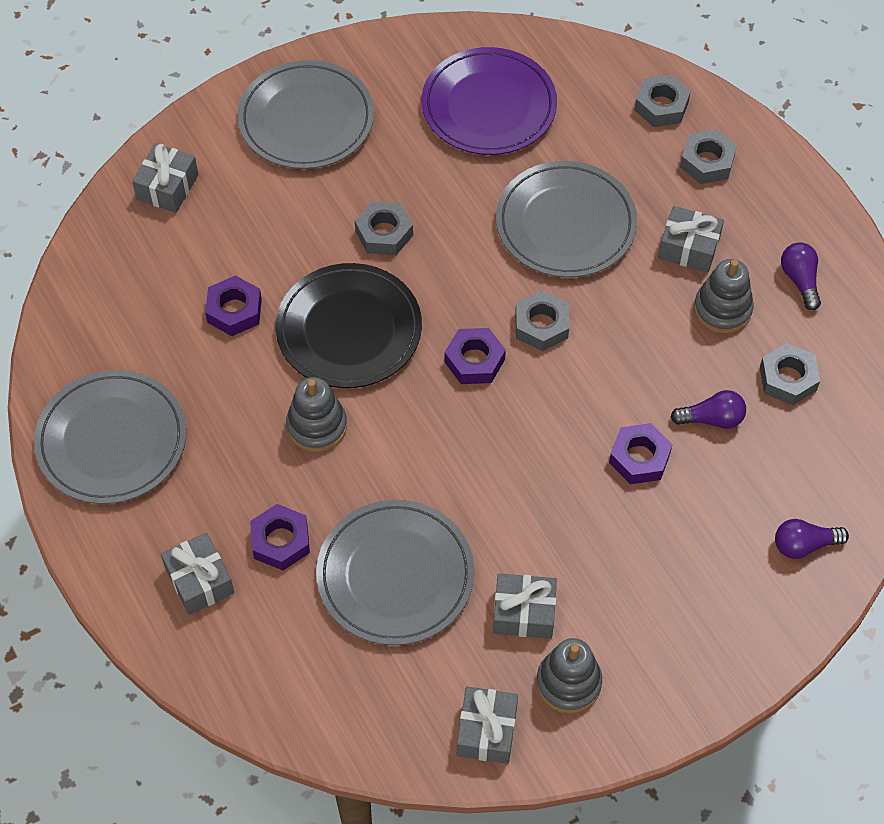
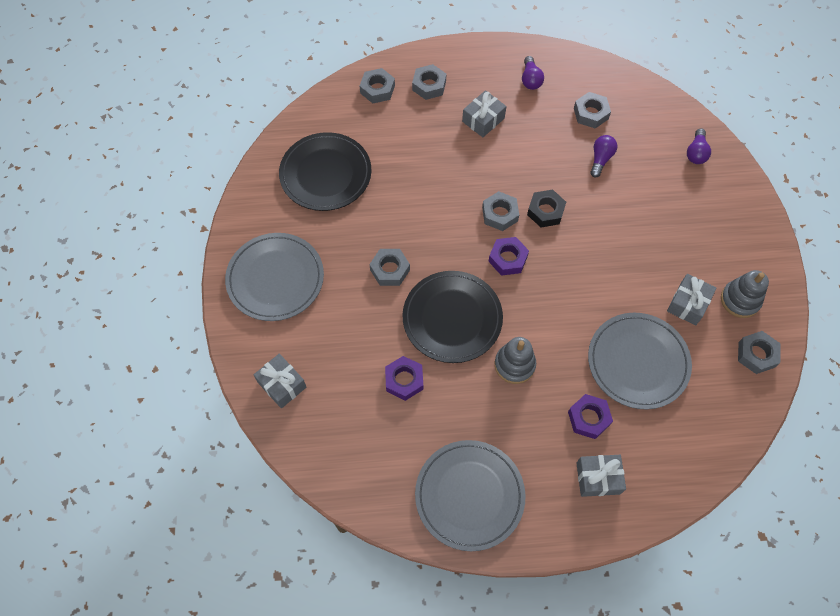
camera: 65 degrees left, 5 degrees up
(487, 731) = (756, 354): grey gift -> grey nut
(489, 106) = (325, 174): purple plate -> black plate
(565, 224) = (434, 171): grey plate -> none
(578, 379) = (545, 211): none -> black nut
(639, 458) = (611, 204): purple nut -> none
(722, 309) = (532, 122): grey stacking toy -> none
(800, 280) = (530, 79): purple light bulb -> purple light bulb turned 105 degrees counterclockwise

